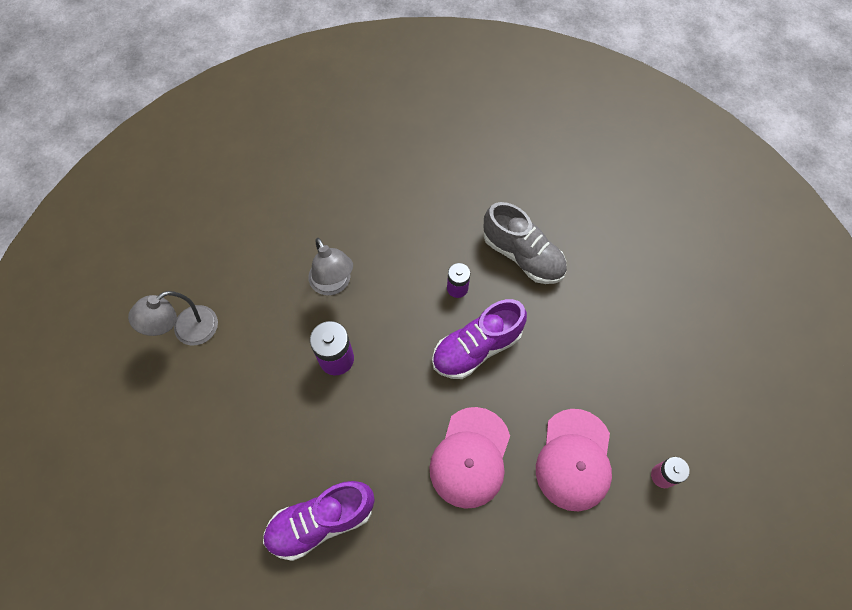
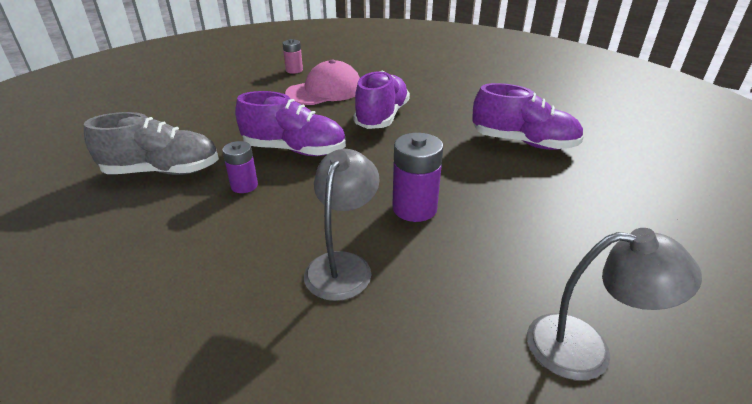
camera: 135 degrees left, 30 degrees down
(470, 457) = (382, 117): pink cap -> purple shoe
(522, 255) = (163, 171): grey shoe -> grey shoe turned 90 degrees clockwise

